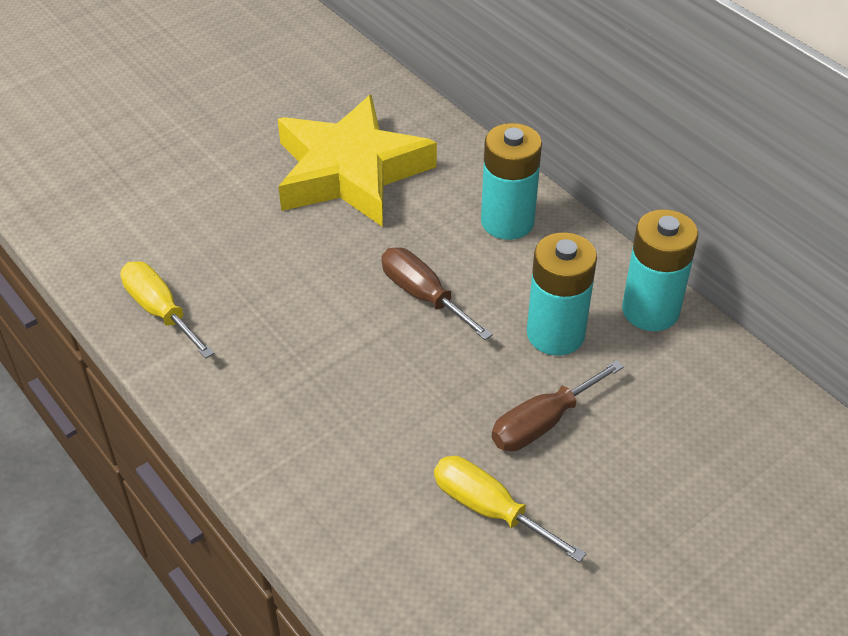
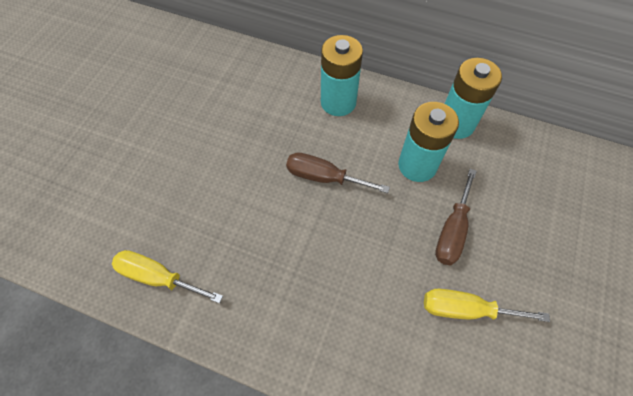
camera: 30 degrees left, 15 degrees up
(350, 172) = (219, 110): yellow star -> none

